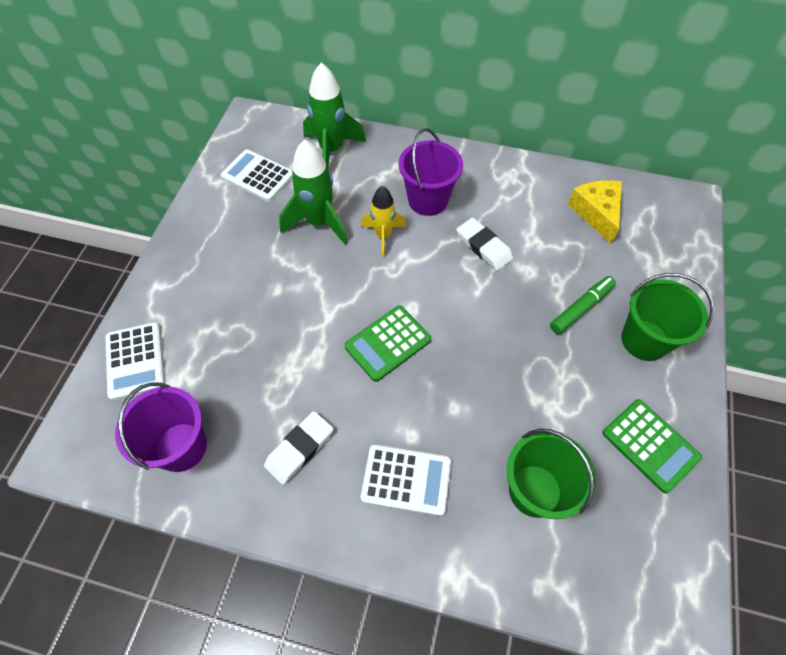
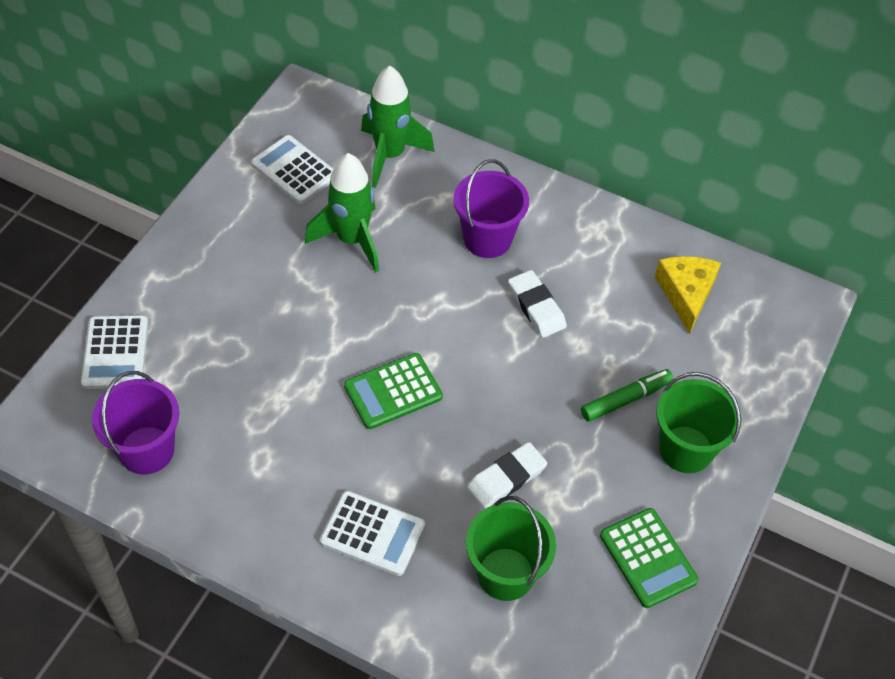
camera: 10 degrees right, 5 degrees down
(299, 449) = (269, 479): white eraser -> white eraser (506, 478)
(383, 235) = (422, 270): yellow rocket -> none

